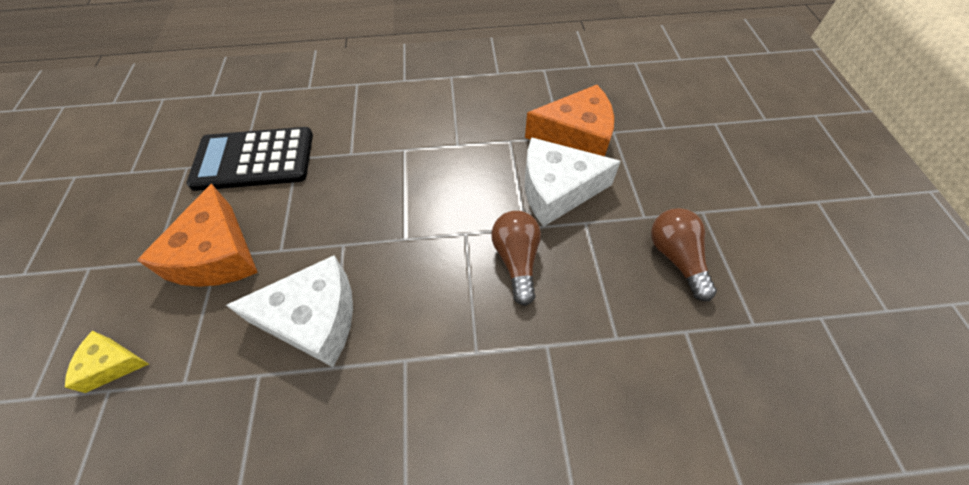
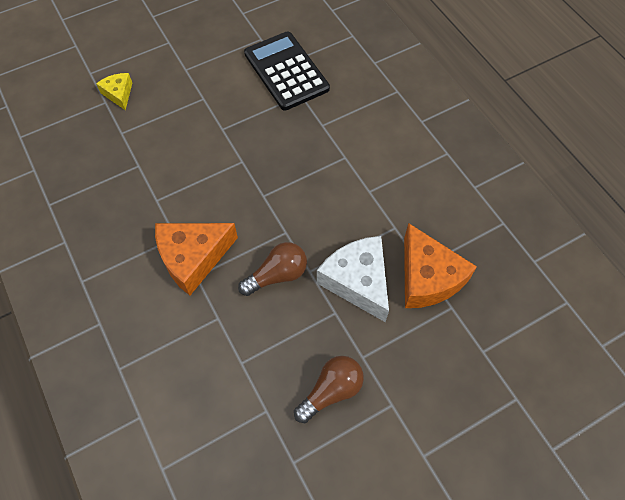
camera: 65 degrees right, 5 degrees up
(217, 255) = (204, 98): orange cheese -> orange cheese (193, 258)
(314, 319) = (182, 174): white cheese -> none

